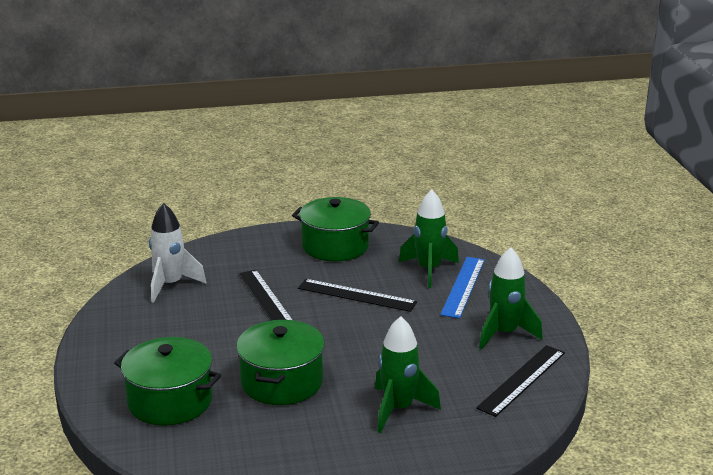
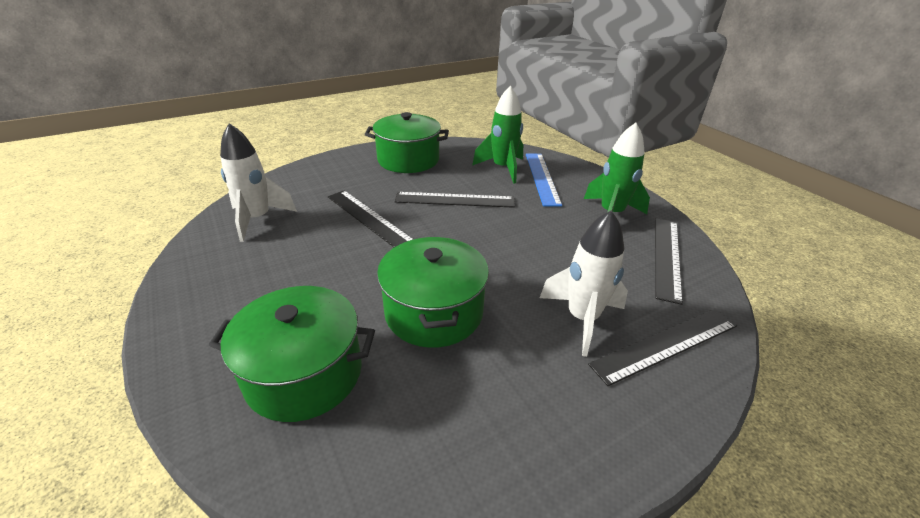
camera: 20 degrees left, 10 degrees up
(398, 409) = (582, 318): green rocket -> white rocket
(452, 439) = (665, 344): none -> black ruler

